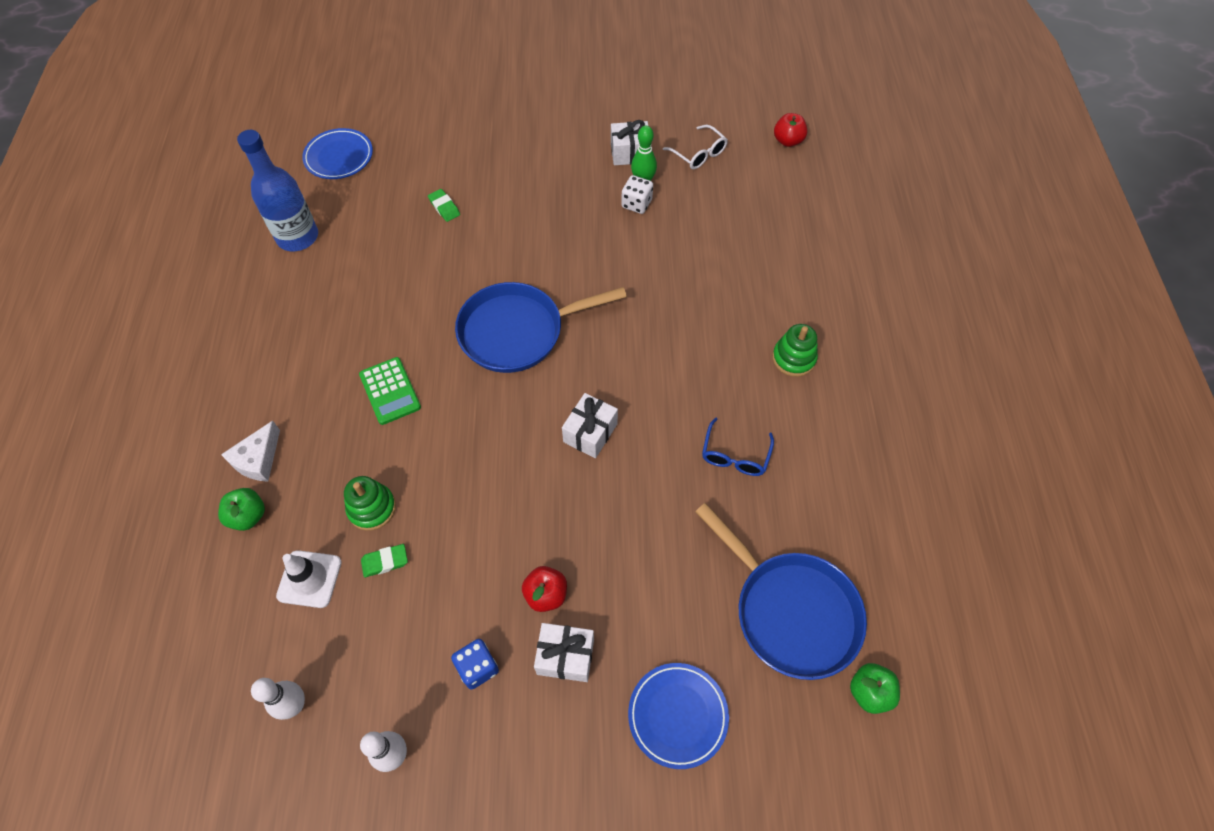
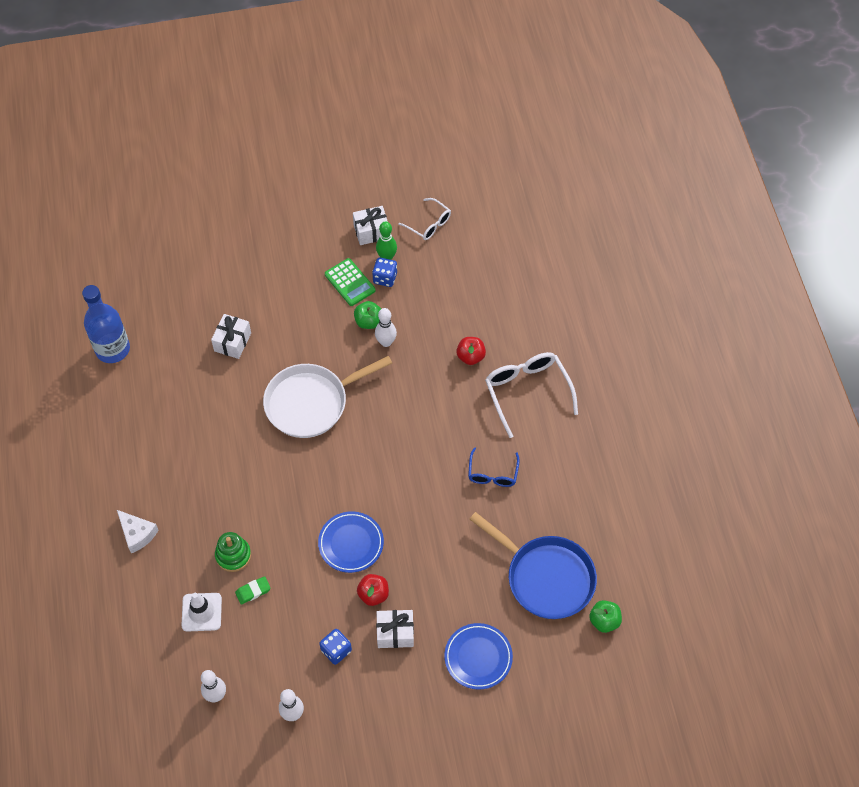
camera: 10 degrees left, 0 degrees up
(248, 516) = (143, 576): green apple -> green apple (368, 321)
(258, 459) = (137, 534): white cheese -> white cheese turned 60 degrees counterclockwise
(339, 157) = (126, 271): blue plate -> blue plate (351, 543)
(390, 391) = (223, 466): green calculator -> green calculator (350, 282)
(444, 207) = (227, 305): green eraser -> none
(518, 331) = (311, 402): blue pan -> white pan
(590, 433) = (383, 474): white gift -> white gift (232, 342)
(624, 275) = (386, 342): none -> white bowling pin
(636, 204) = (385, 278): white dice -> blue dice
(787, 141) = (501, 201): red apple -> red apple (470, 357)
(793, 358) = (527, 391): green stacking toy -> white glasses

